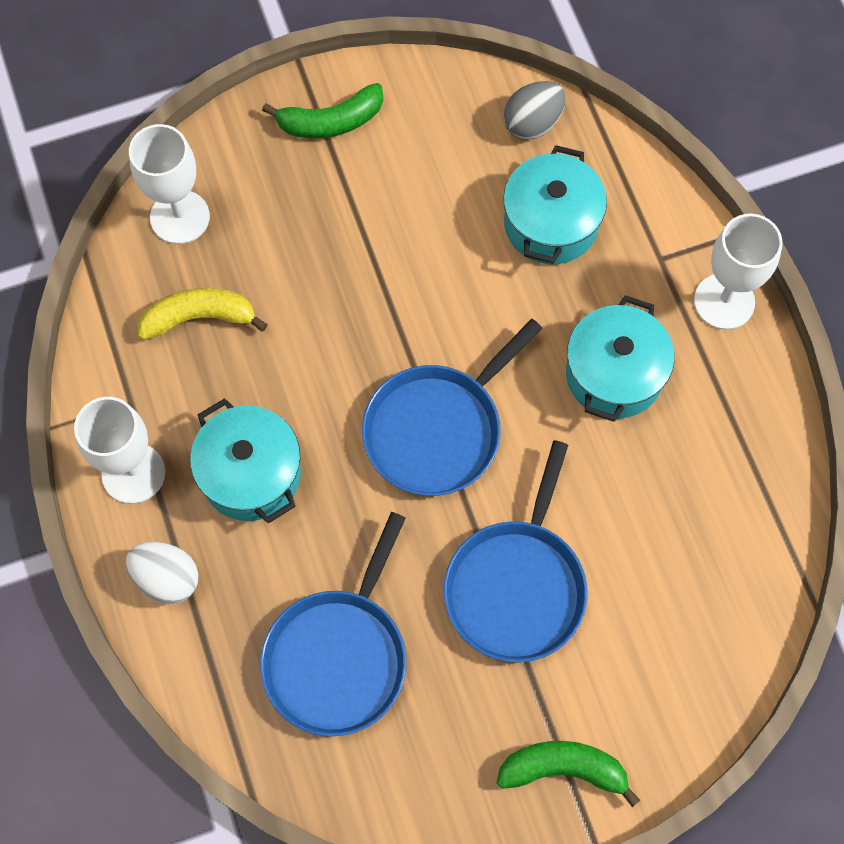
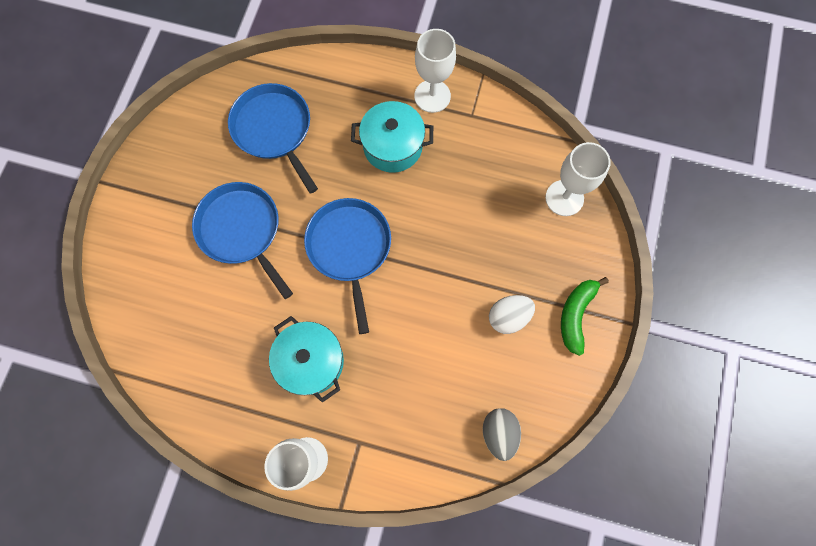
camera: 125 degrees right, 5 degrees up
(166, 578) = (368, 81): white egg -> white egg (508, 317)
(199, 317) = (496, 173): yellow banana -> none
(550, 223) = (425, 394): turquoise pot -> none
(563, 769) = (144, 192): green banana -> none

